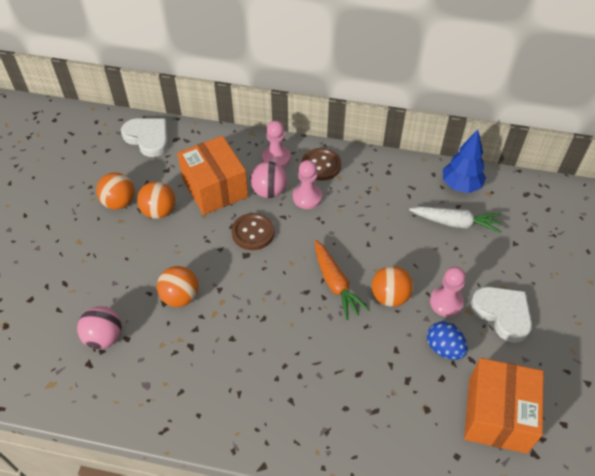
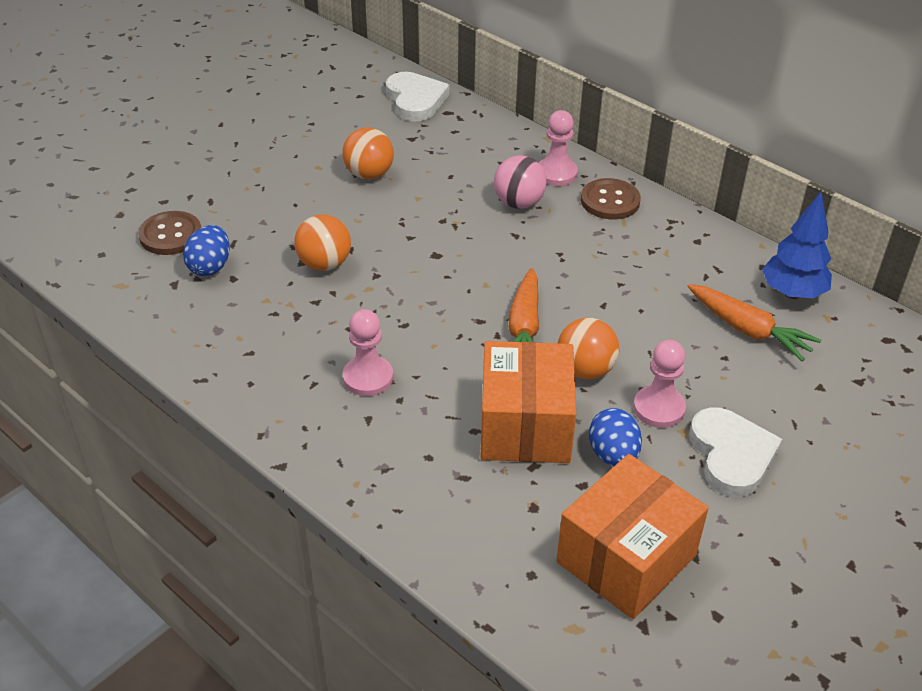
camera: 30 degrees right, 10 degrees down
(104, 337) = (210, 267): pink ball -> blue egg
(119, 202) = (331, 149): orange ball -> none
(215, 188) = (454, 176): orange box -> orange box (525, 426)
(253, 232) = (463, 236): brown button -> brown button (170, 235)
(307, 197) = (563, 227): pink pawn -> pink pawn (368, 378)
(455, 223) = (748, 330): white carrot -> orange carrot

